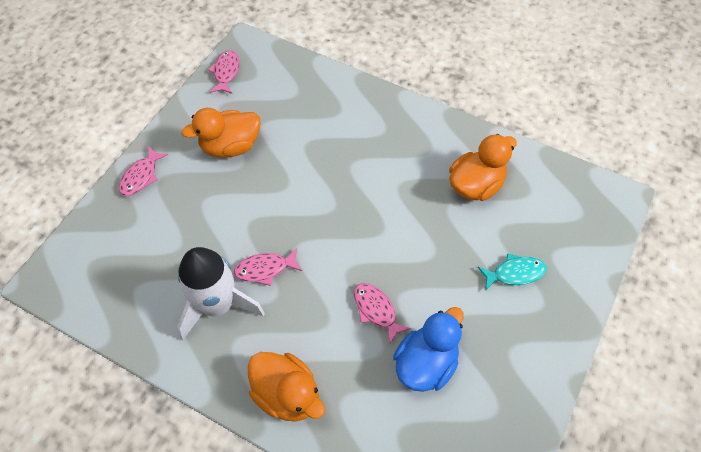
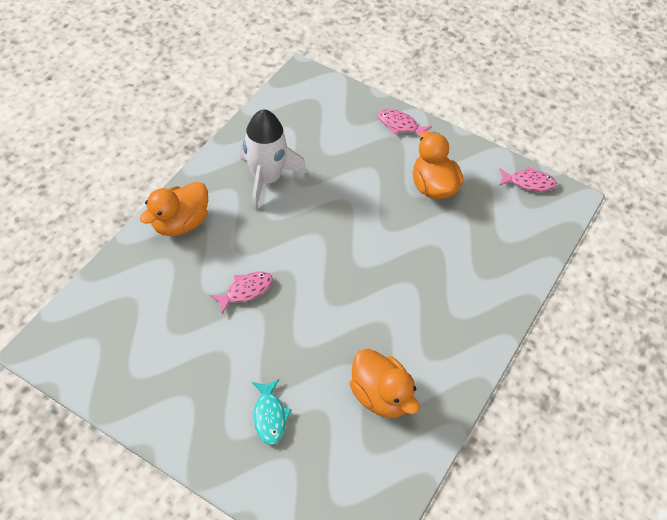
camera: 90 degrees right, 5 degrees down
(265, 269) = (297, 210): pink fish -> none
(426, 363) = (188, 324): blue duck -> none

